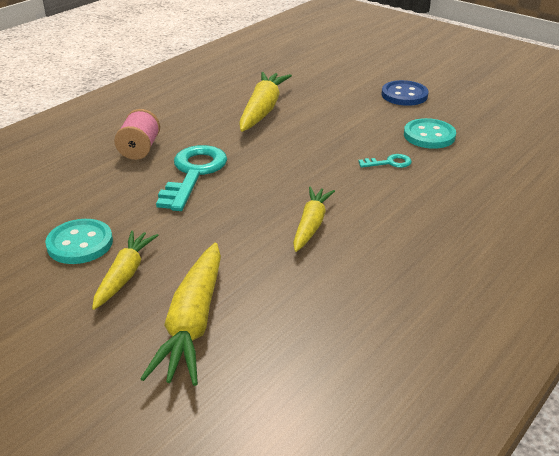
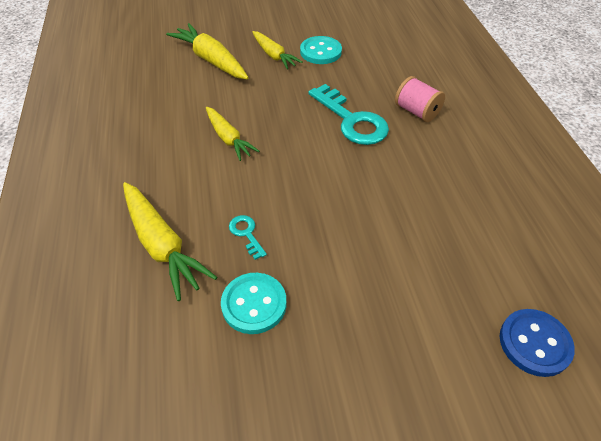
camera: 130 degrees right, 15 degrees up
(262, 110) = (429, 215): yellow carrot -> yellow carrot (162, 245)
(389, 163) = (246, 234): turquoise key -> turquoise key turned 120 degrees clockwise
(404, 95) = (359, 367): blue button -> blue button (534, 343)

